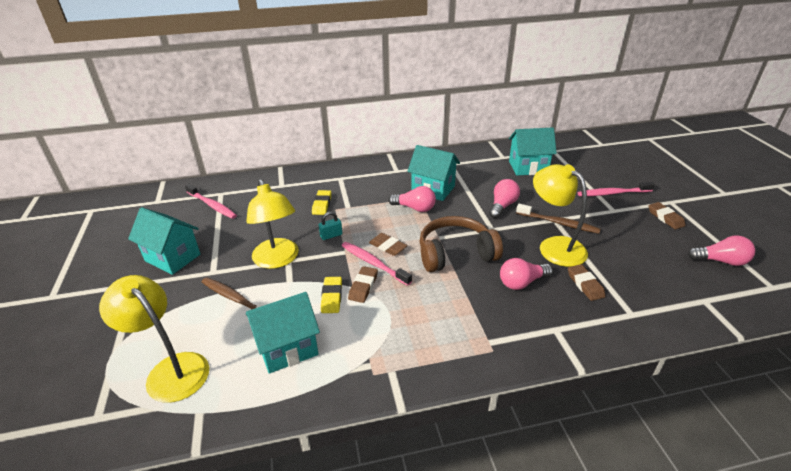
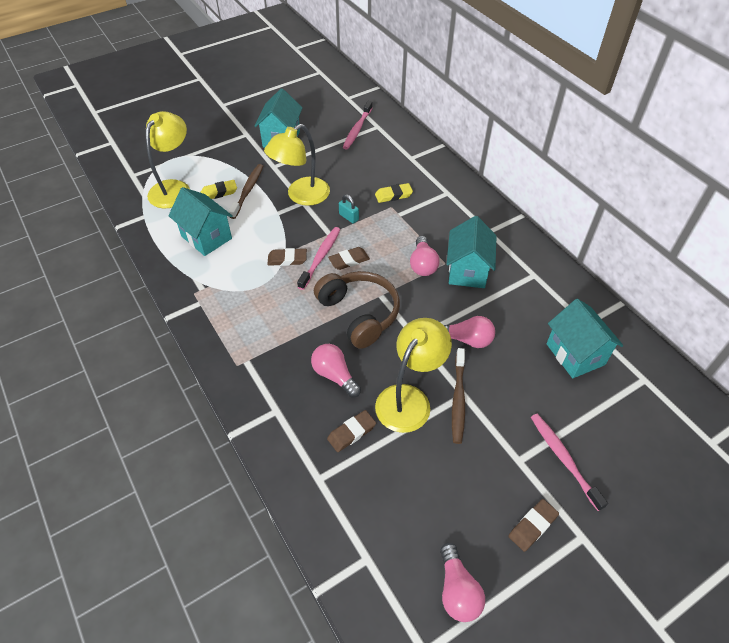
camera: 70 degrees right, 15 degrees up
(331, 297) = (268, 243): yellow eraser -> yellow eraser (219, 192)
(388, 246) = (349, 260): brown eraser -> brown eraser turned 45 degrees clockwise

